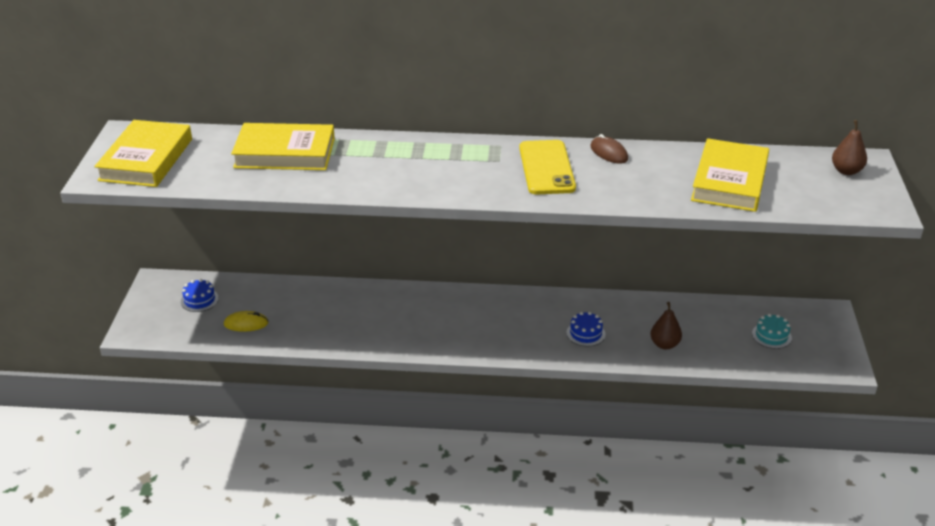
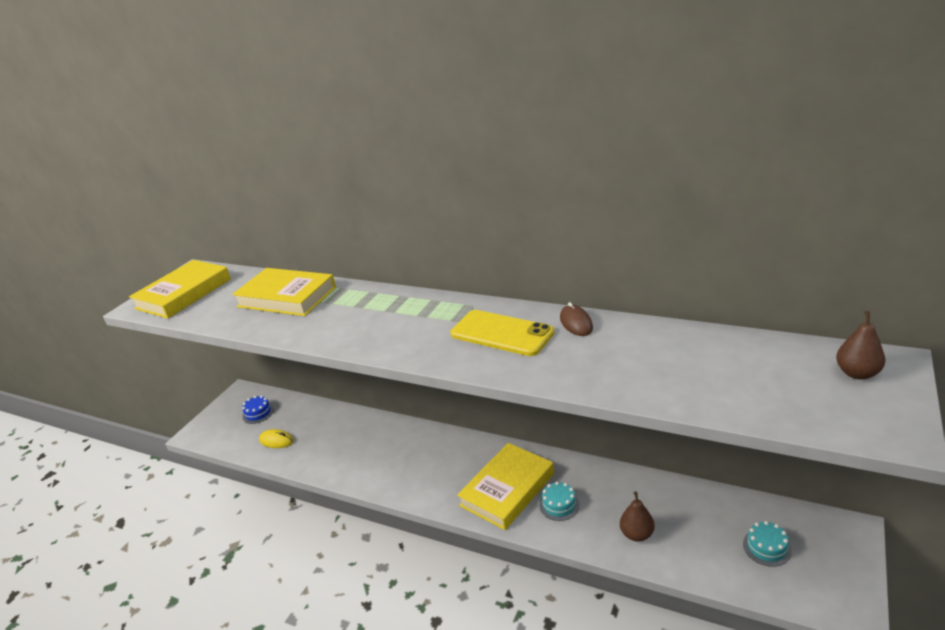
camera: 25 degrees right, 5 degrees down
(546, 168) = (501, 333): yellow phone -> yellow phone turned 75 degrees counterclockwise
(585, 333) = (559, 505): blue cake -> turquoise cake
(729, 181) = (695, 370): yellow book -> yellow book (507, 489)

